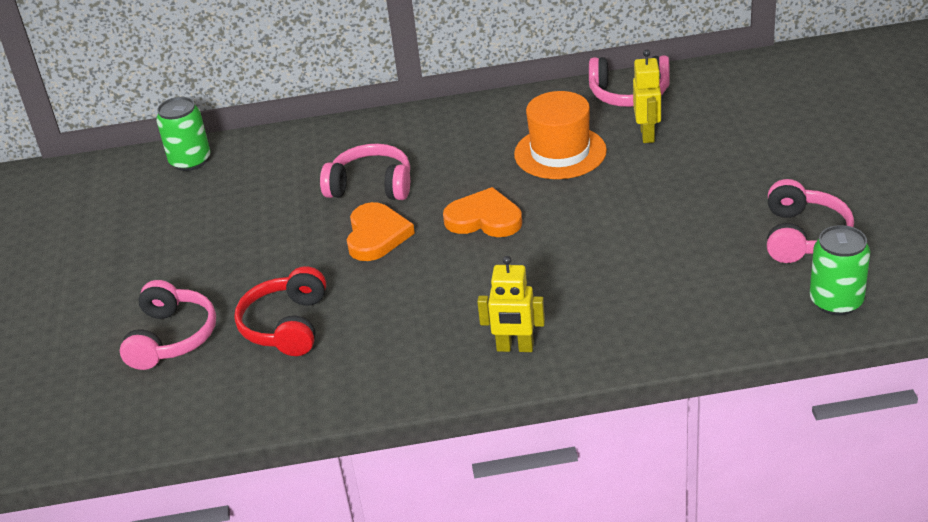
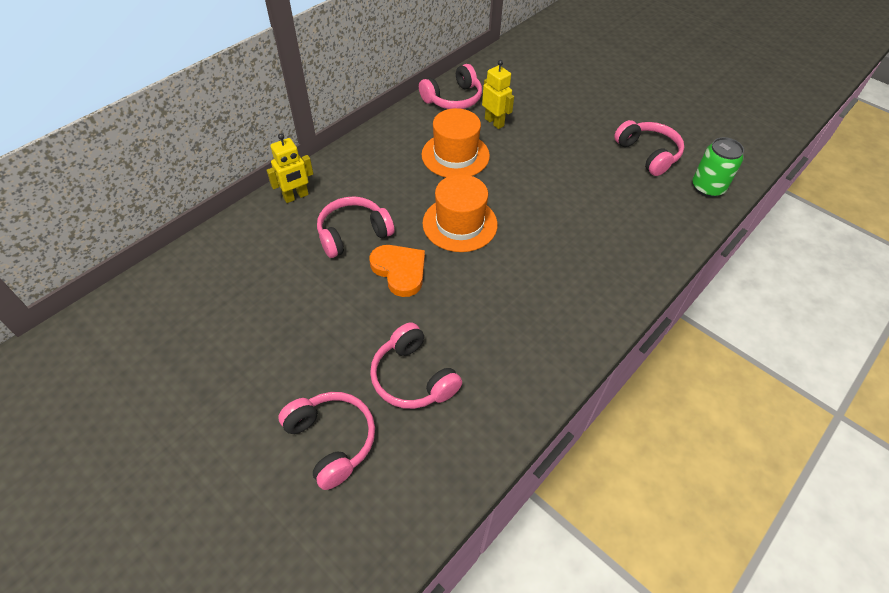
camera: 45 degrees left, 15 degrees up
(190, 161) = (177, 276): green can -> none
(286, 325) = (413, 377): red headphones -> pink headphones
(484, 219) = (460, 224): orange heart -> orange hat
(515, 348) = (582, 308): yellow robot -> yellow robot (296, 196)

